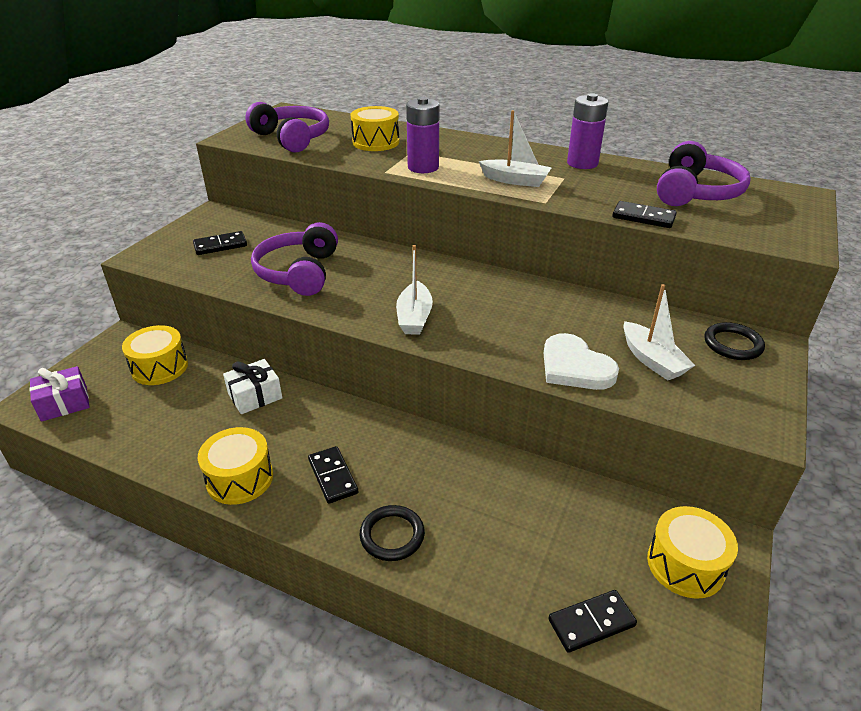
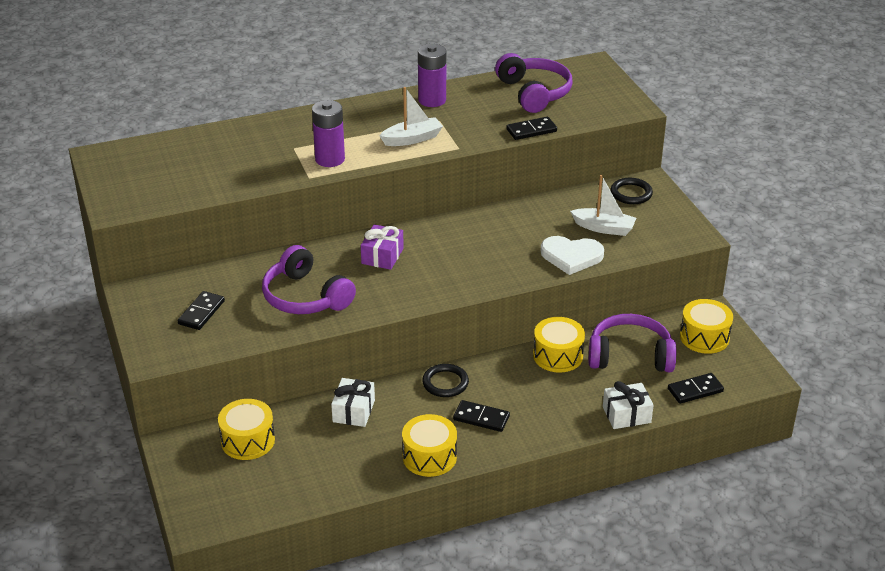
camera: 45 degrees left, 0 degrees up
(64, 403) = (224, 506): purple gift -> purple gift (382, 256)
(292, 138) = (170, 183): purple headphones -> purple headphones (630, 356)
(376, 142) = (249, 152): yellow drum -> yellow drum (558, 355)
(392, 535) = (557, 421): black ring -> black ring (445, 383)
(414, 317) = (438, 281): white boat -> none
(471, 586) = (626, 414): none -> white gift
(591, 623) = (695, 390): black domino -> black domino turned 45 degrees clockwise

